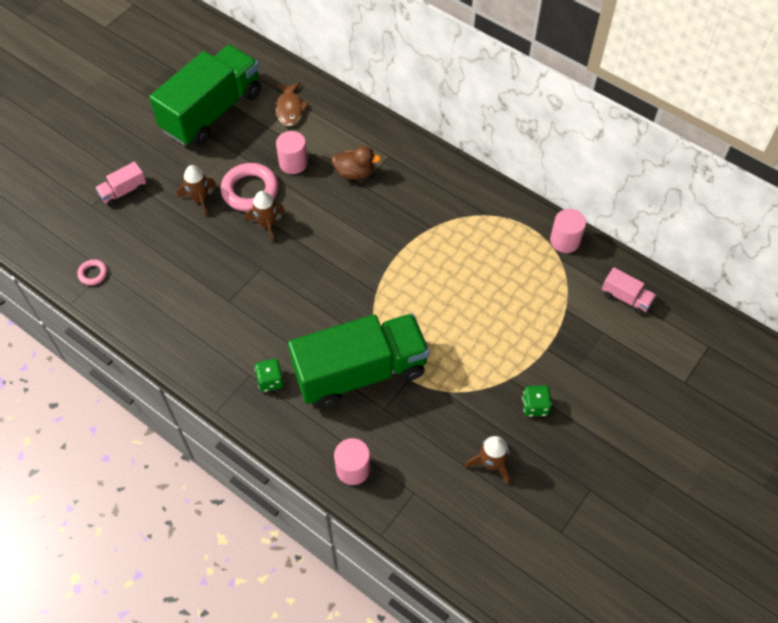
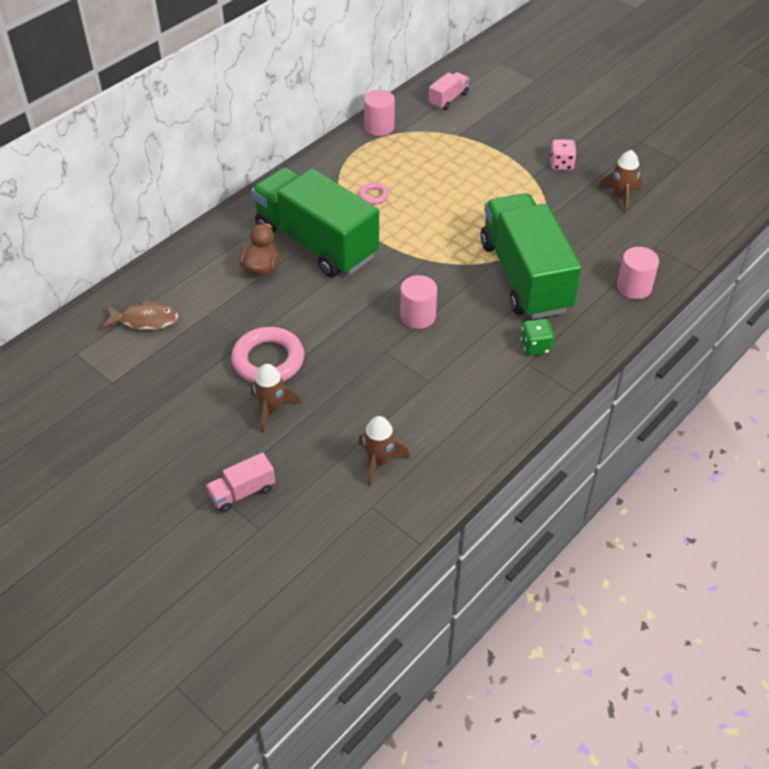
camera: 85 degrees left, 10 degrees down
(93, 274) = (375, 520): pink ring -> pink ring (373, 196)
(123, 191) = (242, 492): pink truck -> pink truck turned 90 degrees clockwise
(212, 112) = (125, 397): green truck -> green truck (316, 242)
(267, 224) = (322, 345): brown rocket -> brown rocket (379, 461)
(293, 163) = (233, 320): pink cylinder -> pink cylinder (418, 316)
(535, 406) = (561, 164): green dice -> pink dice

